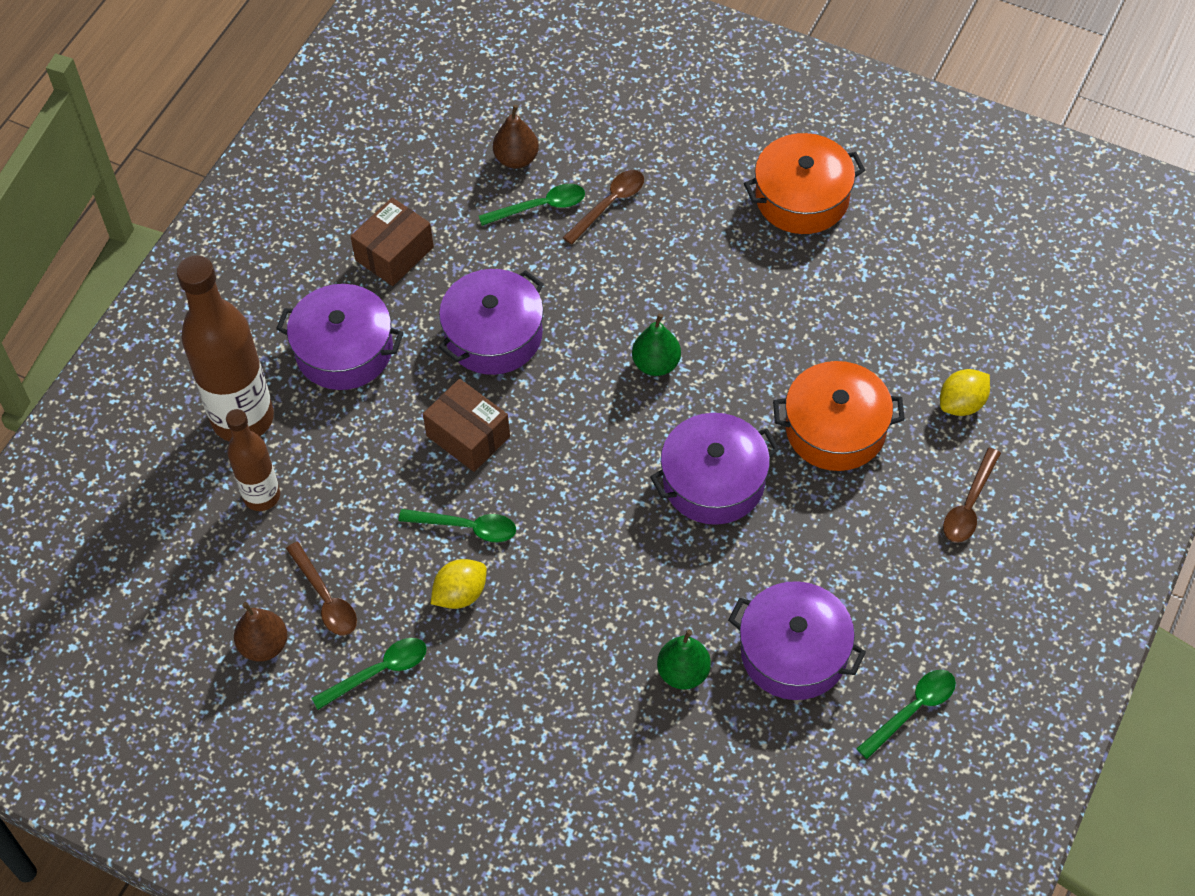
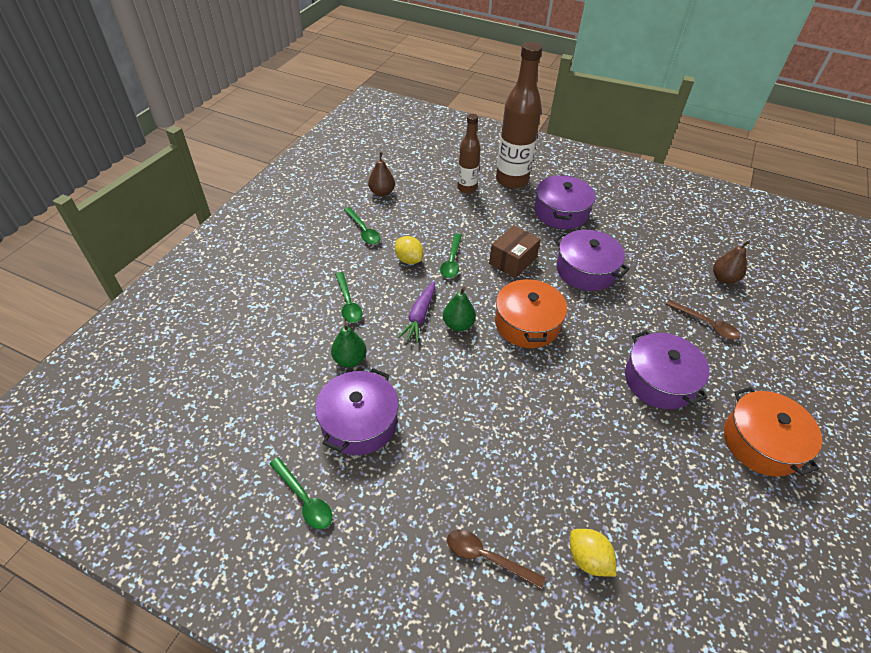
camera: 85 degrees right, 10 degrees down
(325, 598) = (407, 211): brown spoon -> none
(394, 254) = (631, 229): brown box -> none
(540, 207) = (690, 290): green spoon -> green spoon (348, 303)
(593, 576) = (419, 316): none -> purple carrot
(656, 364) = (582, 348): green pear -> green pear (458, 325)
(713, 481) = (493, 379): purple pot -> purple pot (659, 380)
(835, 429) = (547, 457): orange pot -> orange pot (527, 323)

